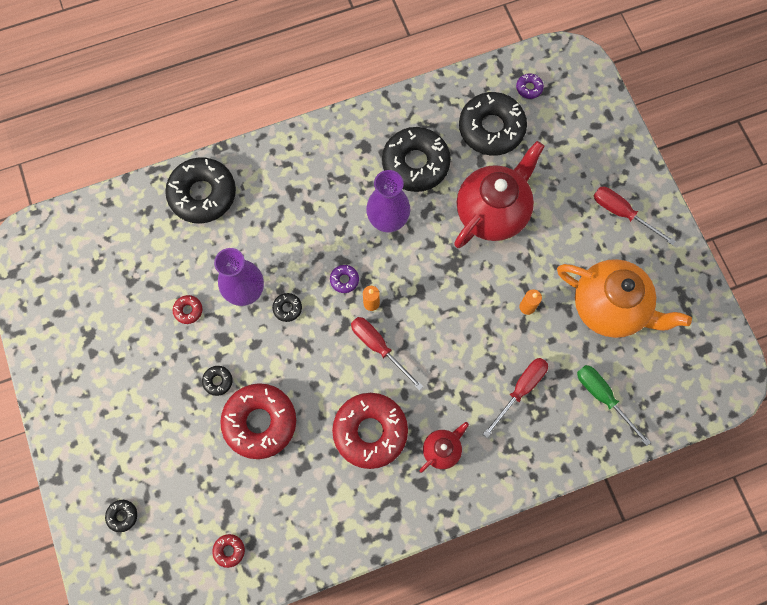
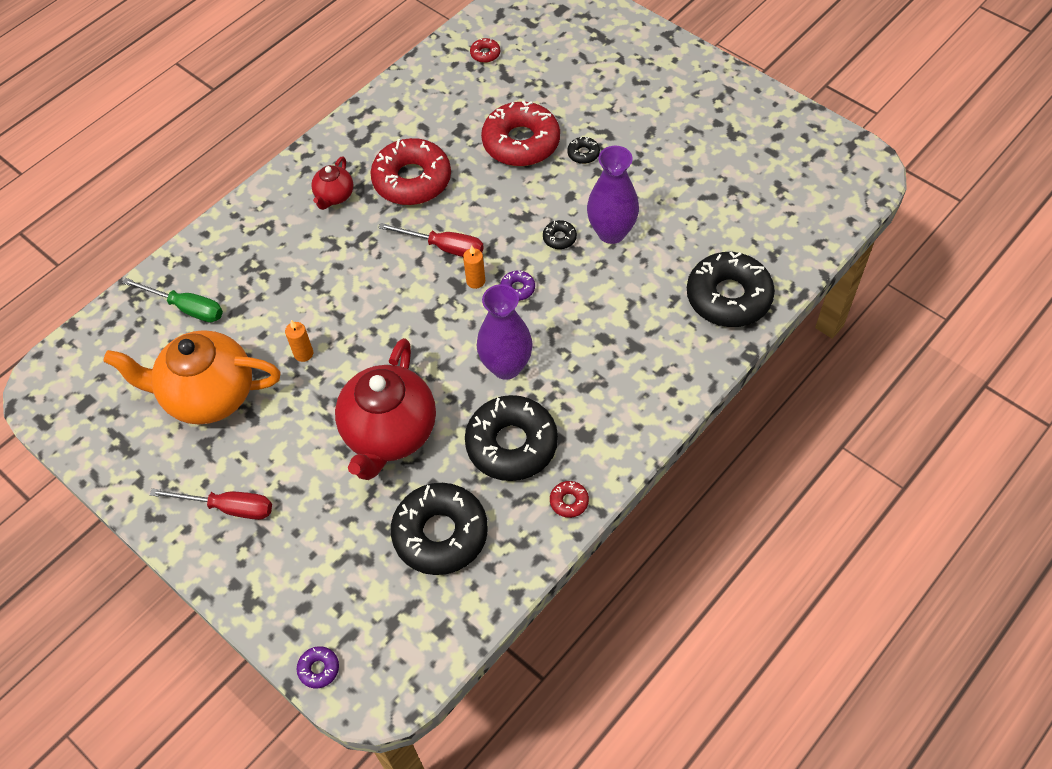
camera: 155 degrees right, 15 degrees down
(122, 516) = (592, 36): black donut -> none
(188, 310) = (656, 192): red donut -> red donut (569, 501)
(520, 390) = (277, 276): red screwdriver -> none
(529, 88) = (416, 615): purple donut -> purple donut (319, 669)

